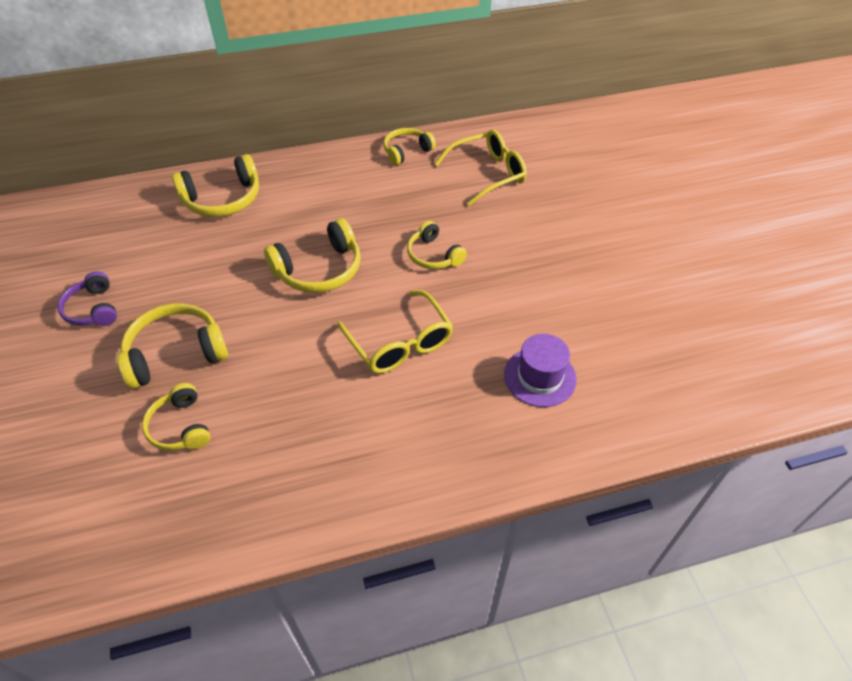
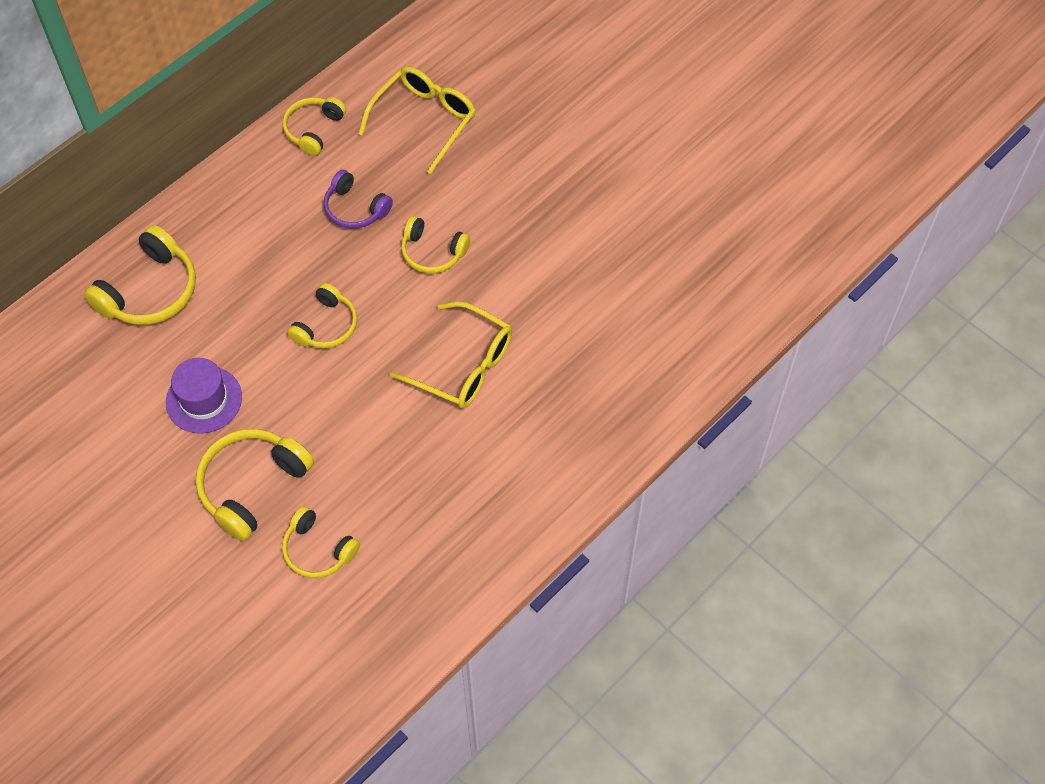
camera: 30 degrees left, 10 degrees up
(93, 309) = (121, 485): purple headphones -> purple headphones (355, 208)
(319, 270) = (326, 326): yellow headphones -> yellow headphones, size x0.64
(540, 377) = (612, 336): purple hat -> purple hat (204, 400)

